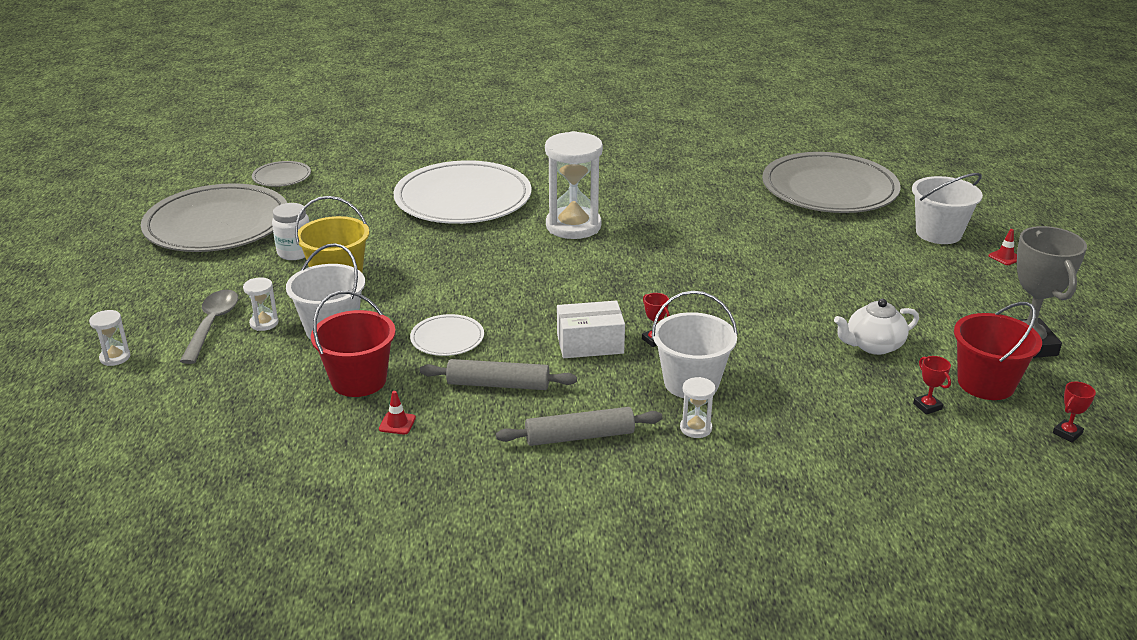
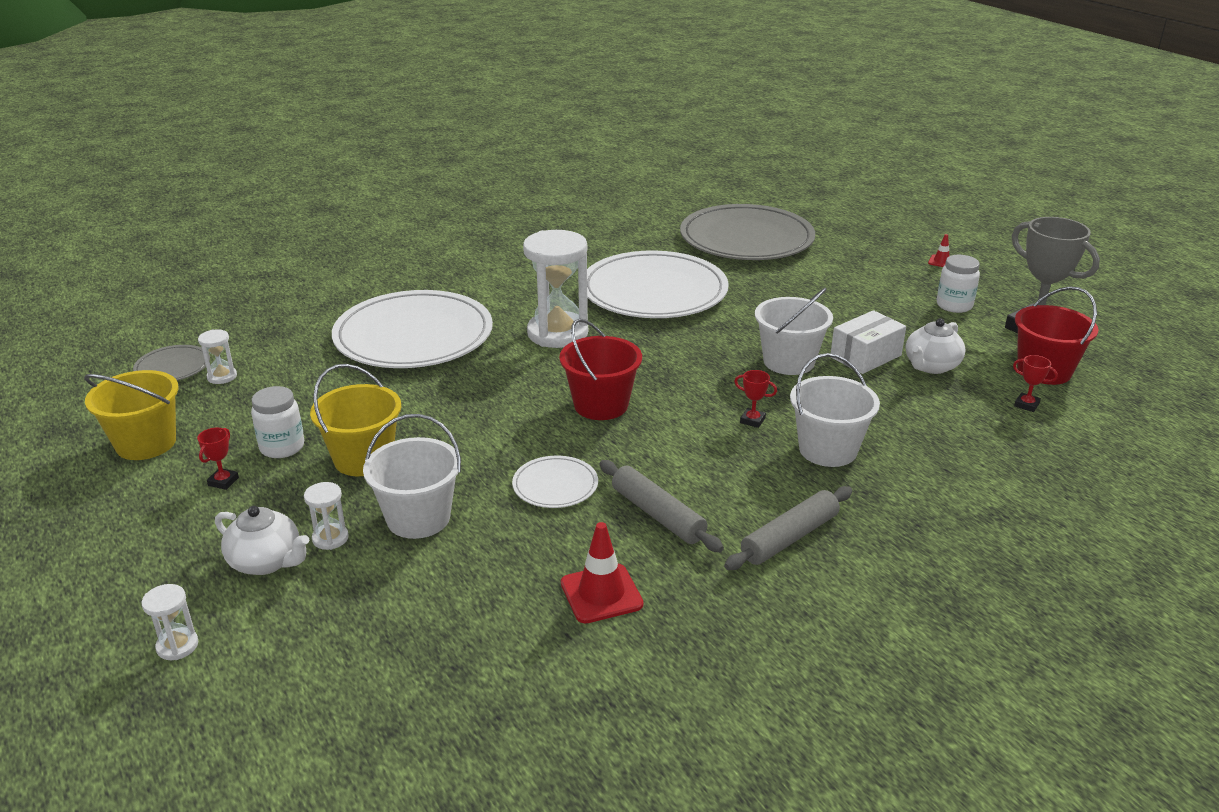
camera: 30 degrees left, 0 degrees up
(212, 325) = (266, 562): grey spoon -> white teapot
(217, 224) = (146, 443): grey plate -> yellow bucket
(359, 380) = (510, 563): red bucket -> red bucket (601, 405)
(397, 423) = (601, 594): red traffic cone -> red traffic cone, size x1.88
(498, 384) = (658, 514): grey rolling pin -> grey rolling pin turned 75 degrees clockwise
(590, 344) = (699, 443): white box -> white box (865, 356)
(691, 213) = (654, 291): none -> white plate
(696, 428) = (878, 491): white hourglass -> white hourglass (222, 377)
(938, 233) = (872, 255): white bucket -> white bucket (788, 362)
(966, 300) = (954, 305): none -> white jar
(1067, 433) = (1140, 392): red trophy -> red trophy (223, 481)

